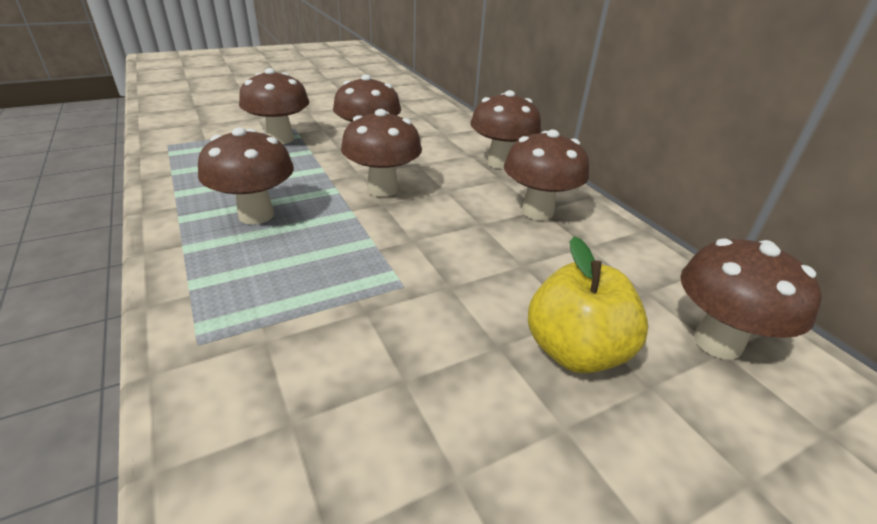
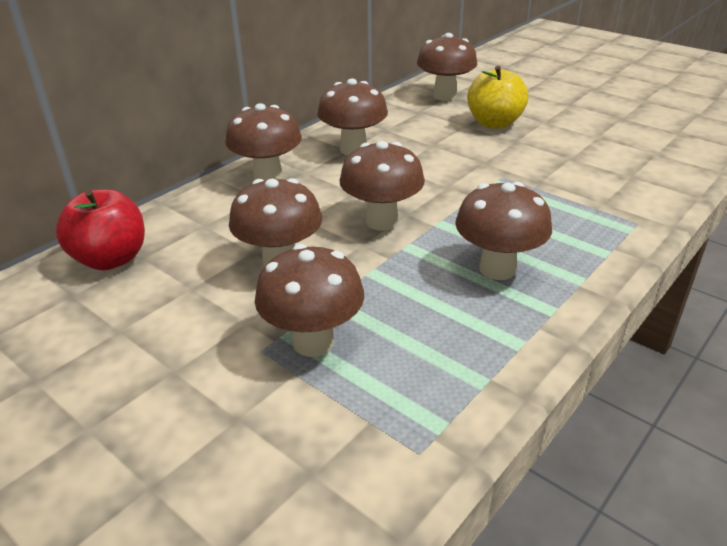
camera: 110 degrees left, 0 degrees up
(427, 109) = (111, 259): none -> red apple

